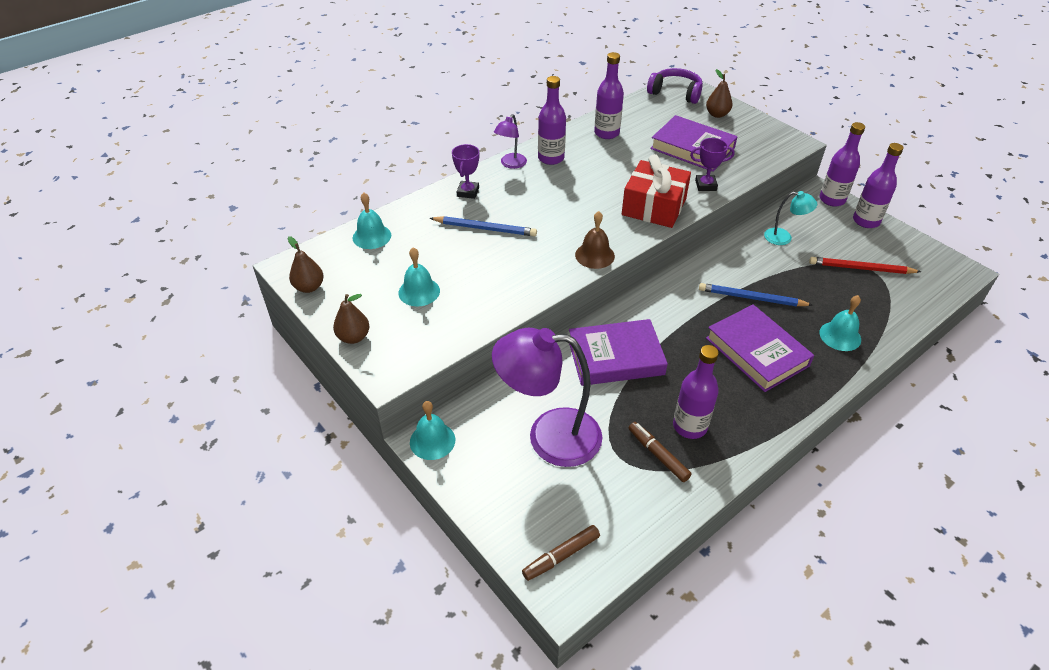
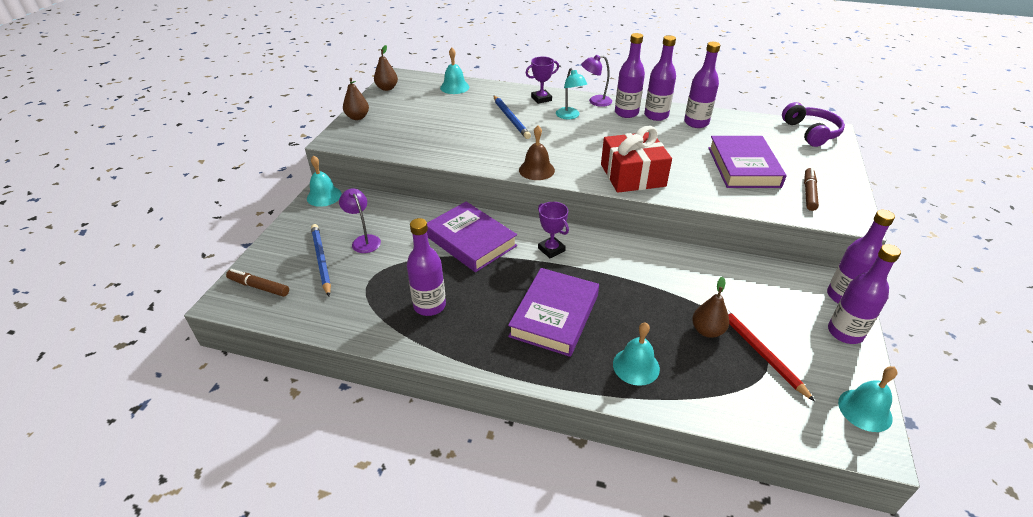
camera: 55 degrees right, 5 degrees down
(419, 291) = (420, 121): turquoise bell -> turquoise bell (865, 410)
(549, 436) = (364, 240): purple lamp -> purple lamp, size x0.48
(573, 146) = (656, 115): none -> purple bottle
(658, 455) = (385, 299): brown marker -> brown marker (809, 193)
(705, 185) = (700, 190): purple trophy -> purple trophy (551, 249)
(717, 114) = (817, 162): brown pear -> brown pear (707, 331)
(752, 298) = (622, 289): blue pencil -> blue pencil (321, 260)
(784, 237) = (734, 282): turquoise lamp -> turquoise lamp (569, 116)

